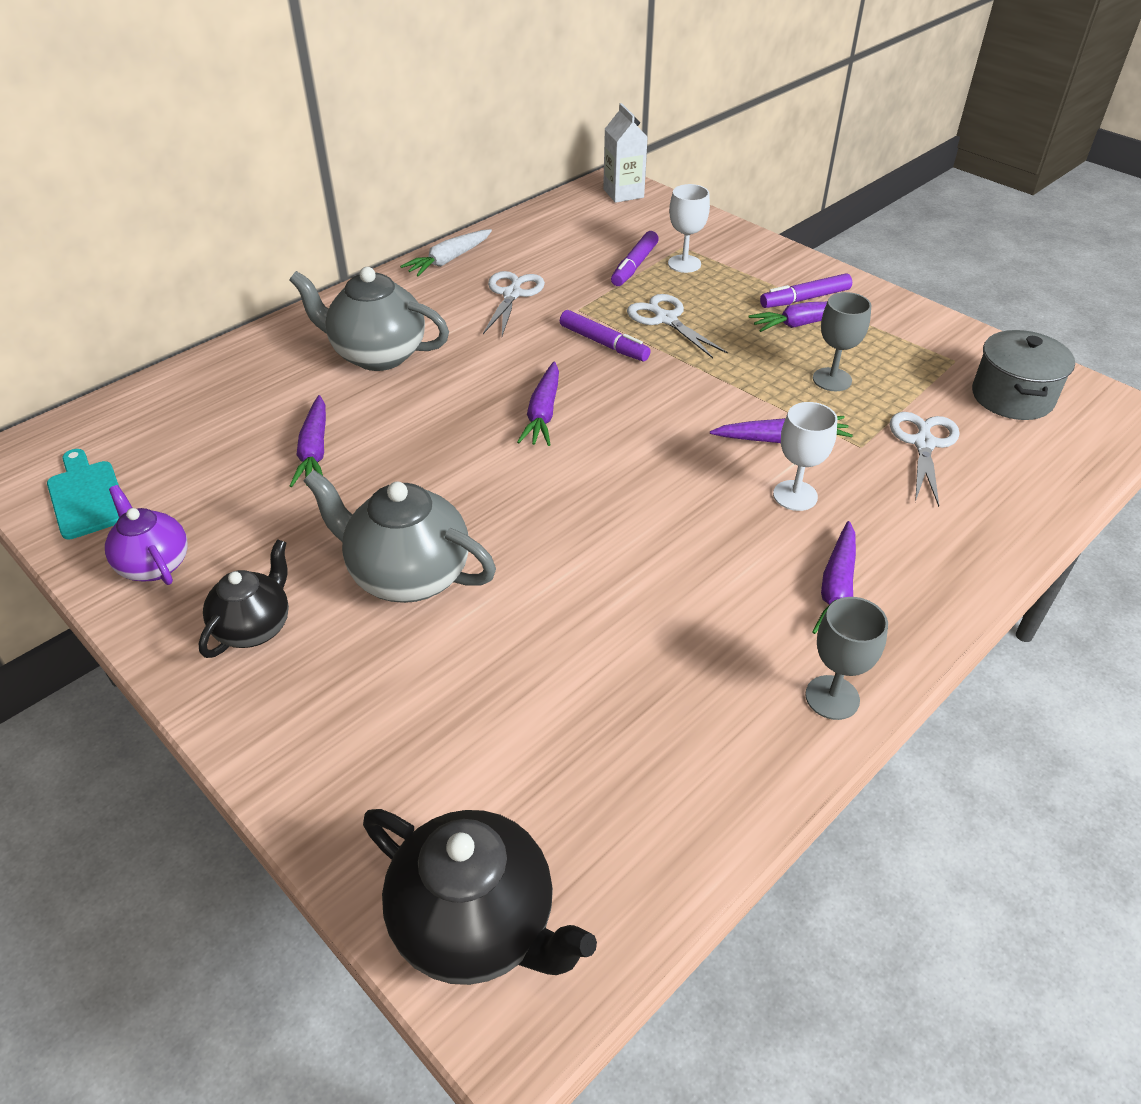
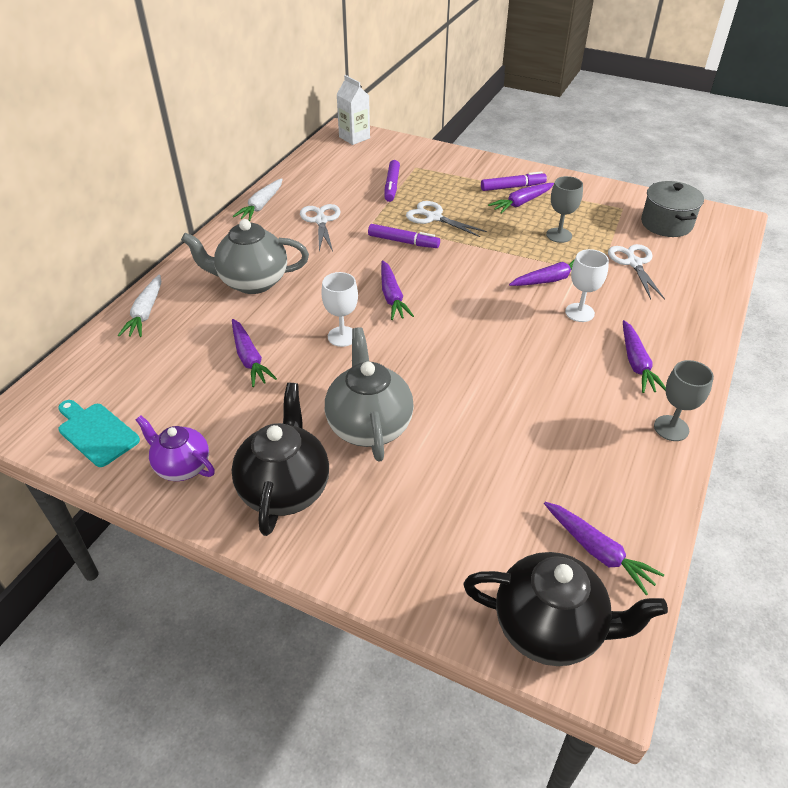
camera: 20 degrees left, 0 degrees up
(230, 365) = (145, 313): none -> white carrot
(254, 627) = (285, 489): black teapot -> black teapot, size x1.59
(408, 575) = (369, 425): grey teapot -> grey teapot turned 75 degrees clockwise
(611, 841) = (598, 551): none -> purple carrot
(684, 264) = (423, 178): white goblet -> white goblet (342, 336)
(805, 299) = (512, 187): purple marker -> purple marker turned 150 degrees counterclockwise

